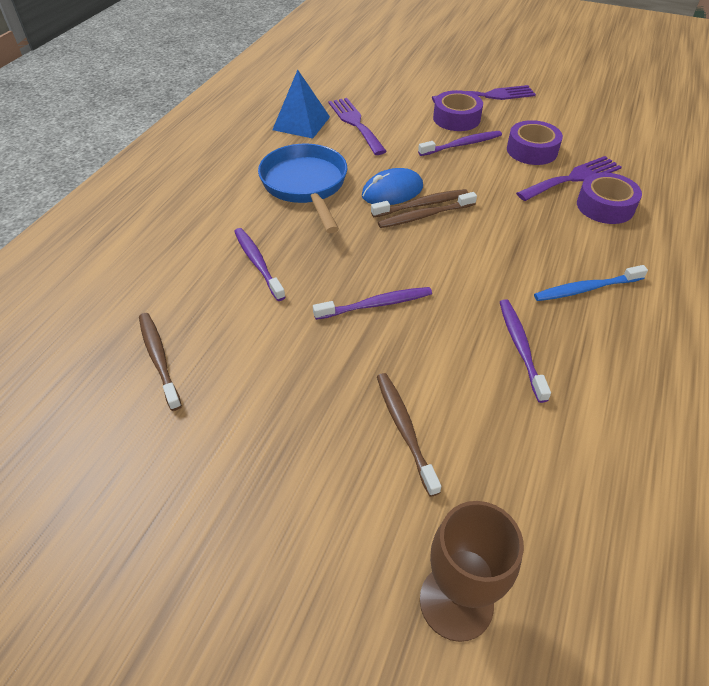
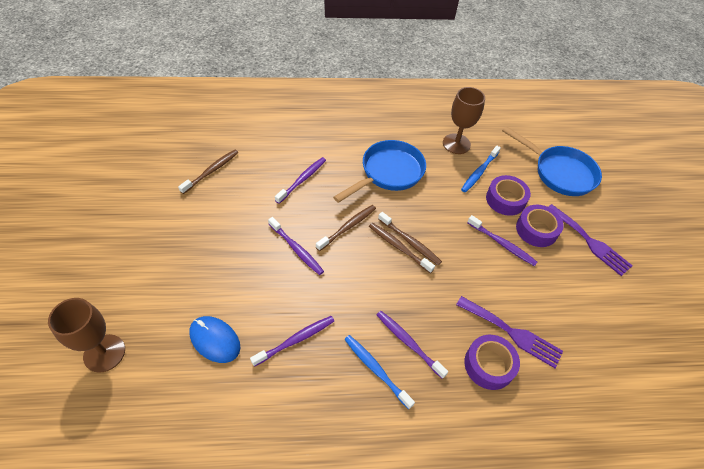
camera: 60 degrees right, 5 degrees up
(301, 123) = (456, 144): blue pyramid -> brown goblet
(355, 123) = (479, 172): purple fork -> blue toothbrush
(392, 191) = (413, 220): blue mouse -> blue mouse (215, 340)
(393, 79) = (559, 172): none -> blue pan
(405, 430) = (204, 296): brown toothbrush -> brown toothbrush (347, 227)
(532, 150) = (531, 293): purple tape -> purple tape (505, 199)
(559, 252) = (408, 343): none -> purple toothbrush

